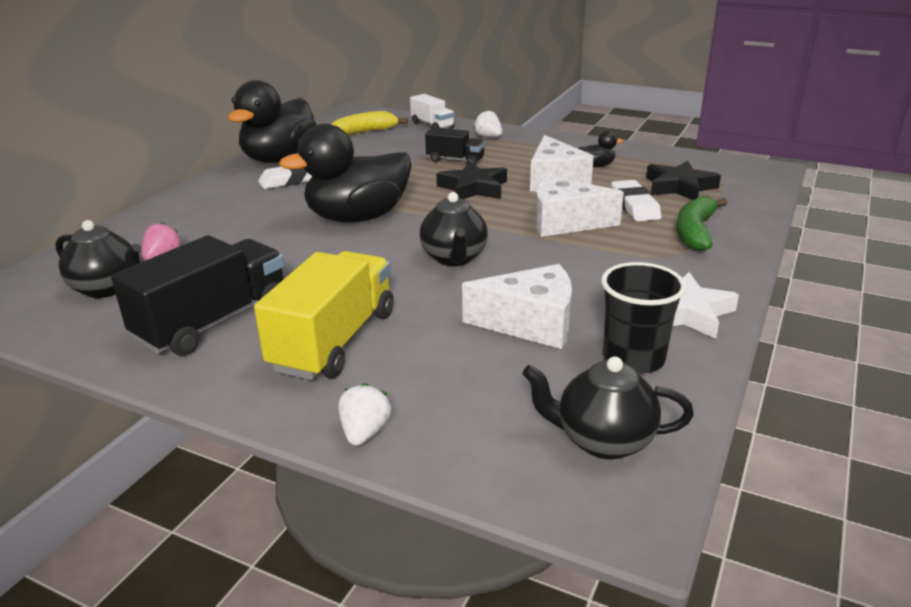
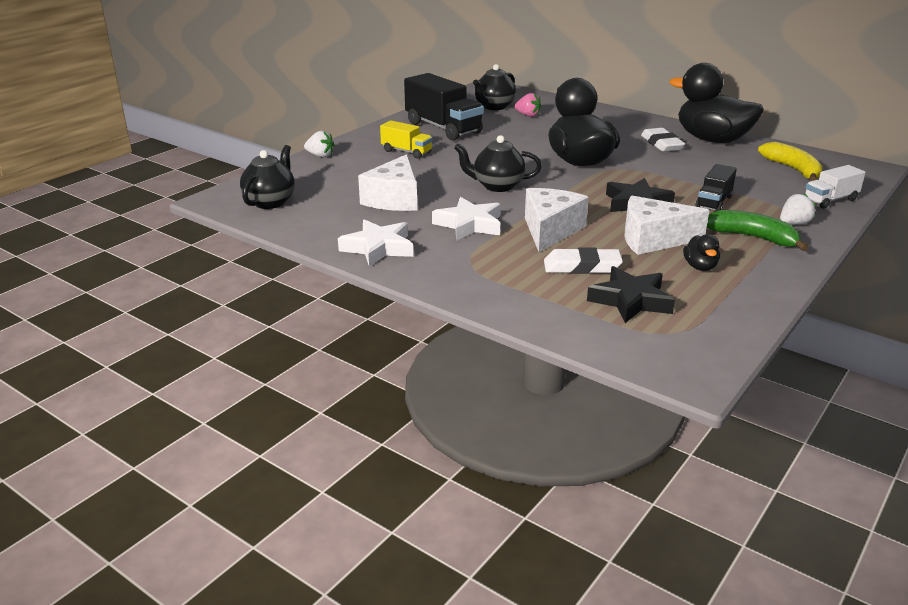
camera: 100 degrees right, 0 degrees up
(334, 341) = (406, 152): yellow truck -> yellow truck, size x0.55
(579, 264) = (469, 224): none -> white star
(633, 358) = (335, 221): black cup -> none
(695, 232) = (512, 283): green banana -> green banana (753, 237)

